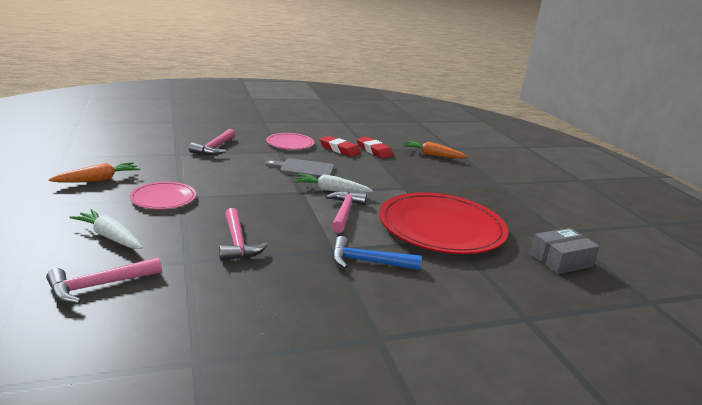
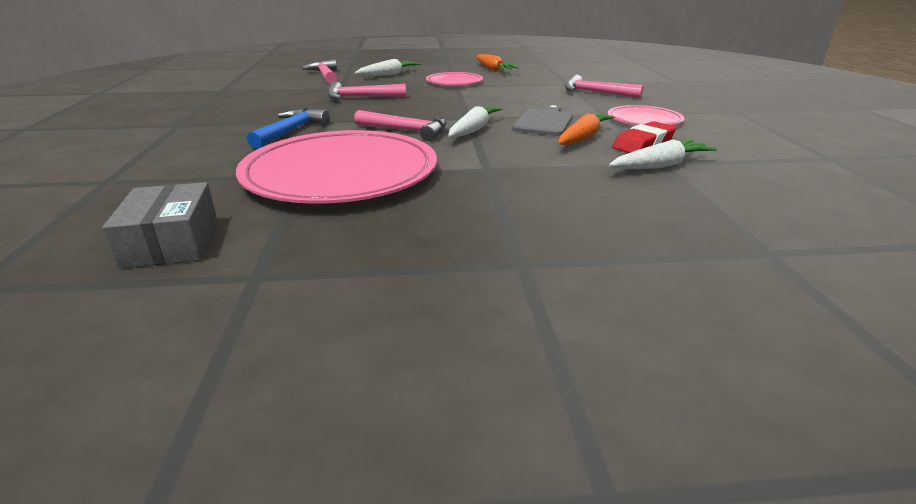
camera: 105 degrees right, 5 degrees up
(374, 150) = (660, 166): red eraser -> white carrot
(432, 155) = (682, 217): orange carrot -> orange carrot (583, 137)
(441, 227) = (341, 173): red plate -> pink plate

